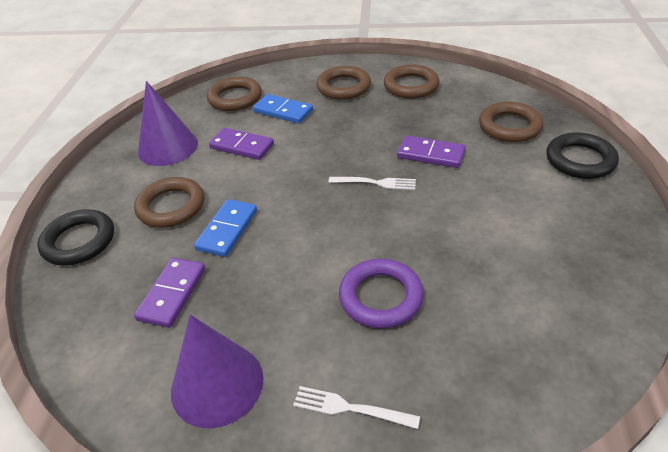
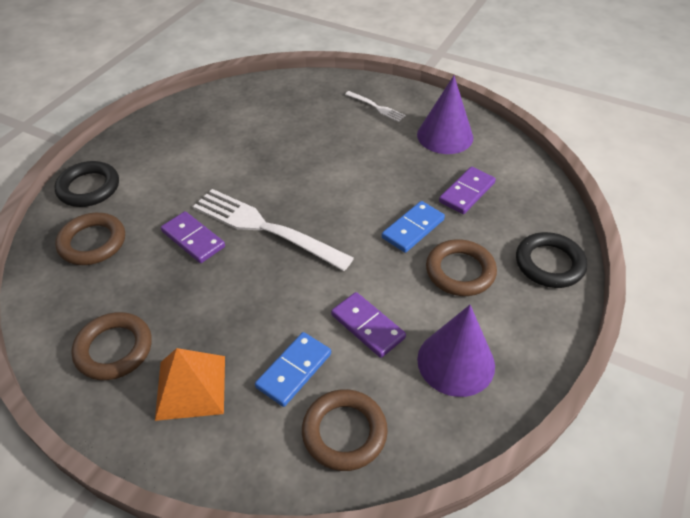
camera: 160 degrees left, 5 degrees up
(283, 111) = (294, 370): blue domino -> blue domino turned 75 degrees clockwise
(343, 87) = (191, 387): brown ring -> orange pyramid
(376, 183) = (264, 228): white fork -> white fork, size x2.13
(380, 297) = (325, 147): purple ring -> none

